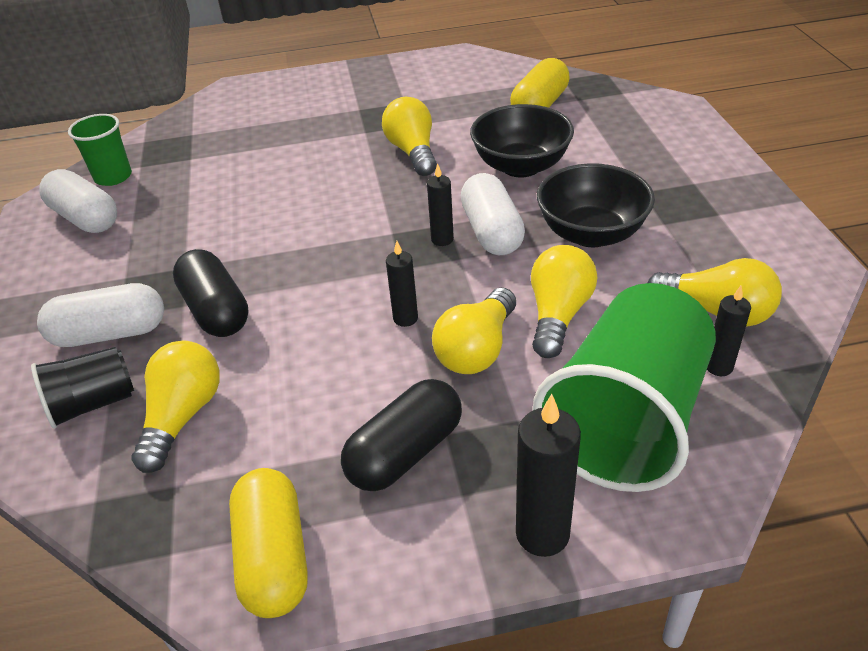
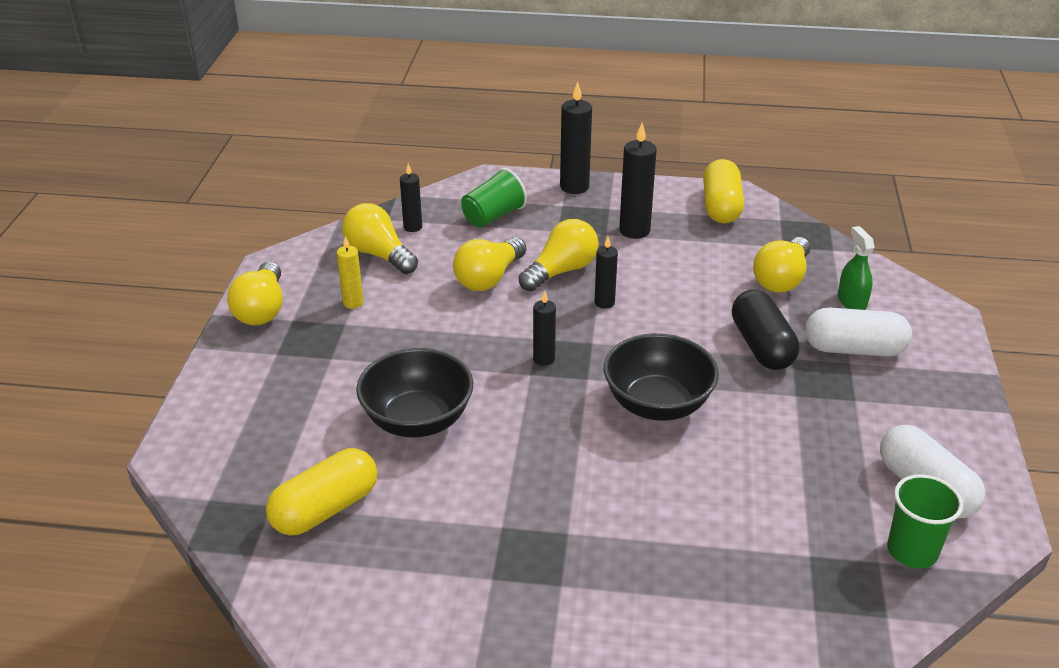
camera: 165 degrees left, 5 degrees down
(93, 403) = (851, 301): black cup -> green spray bottle
(405, 452) = (634, 231): black capsule -> black candle
(413, 152) = (522, 477): yellow light bulb -> yellow light bulb (262, 309)
(492, 232) = (495, 355): white capsule -> none
(591, 233) = (412, 331): black bowl -> black bowl (657, 404)
(626, 421) = (493, 216): green cup -> green cup, size x0.50
(679, 245) = (353, 303): none -> yellow candle

